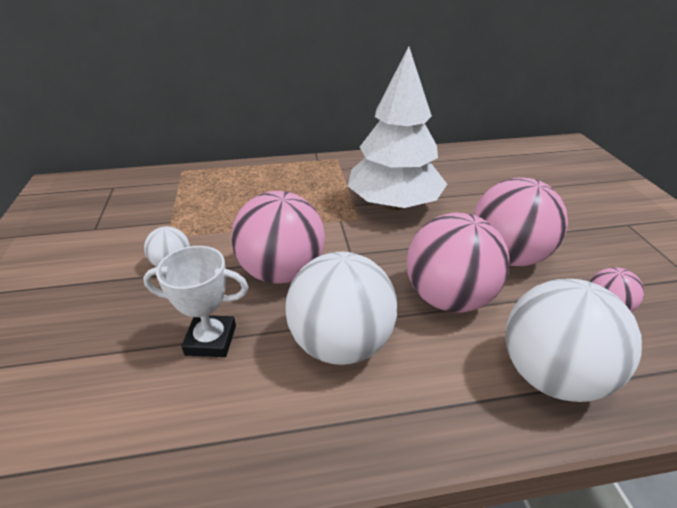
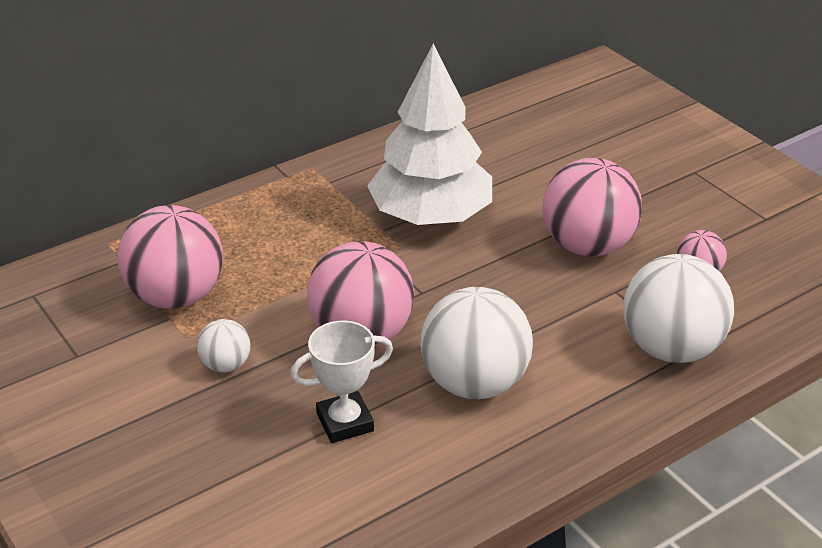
camera: 25 degrees left, 0 degrees up
(448, 298) = (551, 308): pink ball -> pink ball (176, 296)

